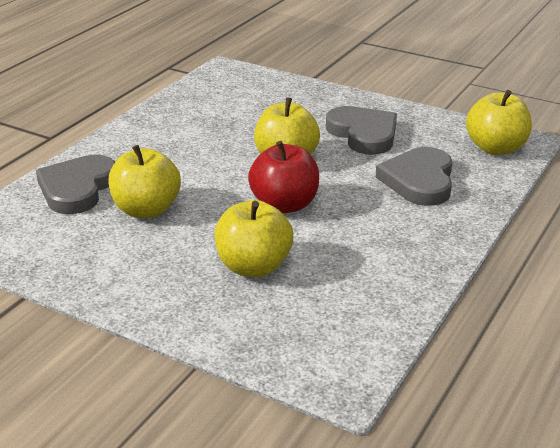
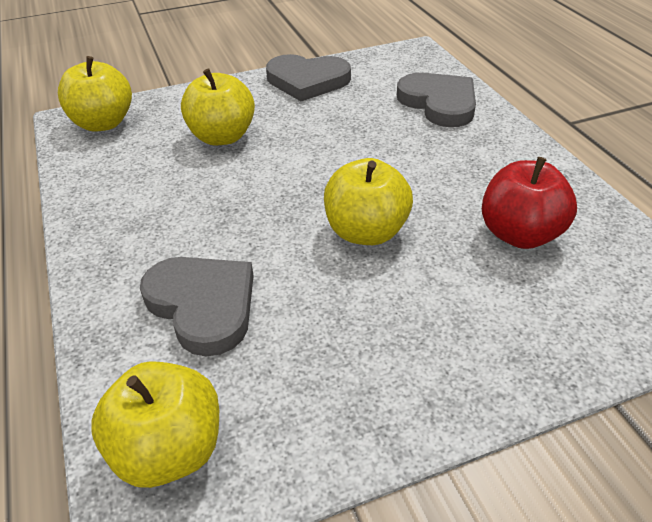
camera: 130 degrees right, 10 degrees up
(146, 210) = (365, 121): yellow apple -> yellow apple (103, 123)
(284, 205) = (282, 189): red apple -> red apple (520, 234)
(363, 134) = (359, 331): grey heart -> grey heart (307, 81)

